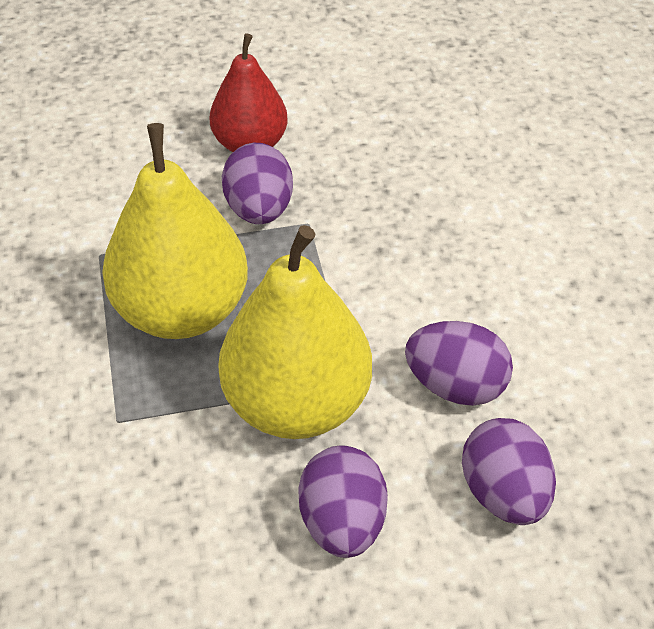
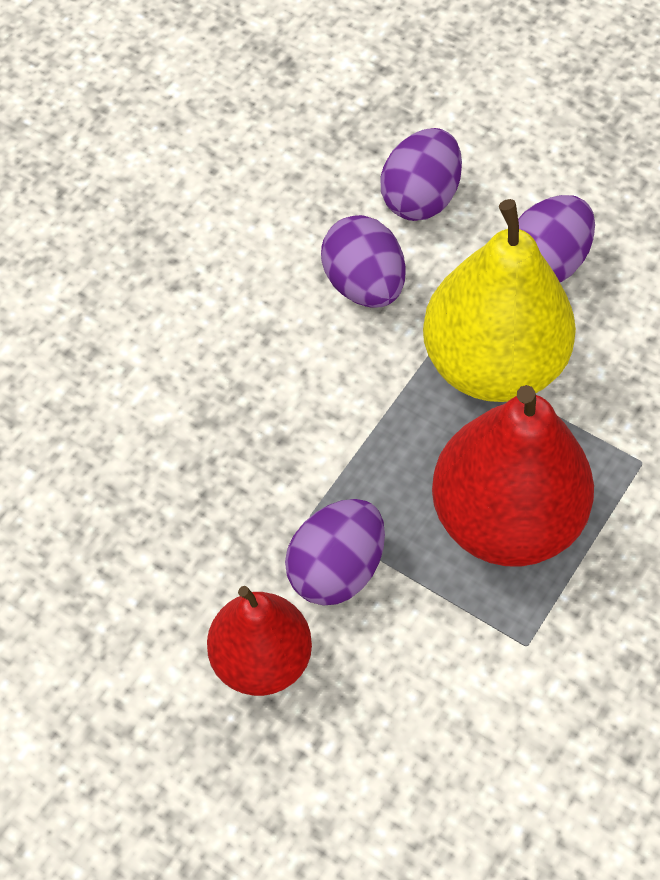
camera: 135 degrees left, 10 degrees up
(182, 311) = (505, 519): yellow pear -> red pear

